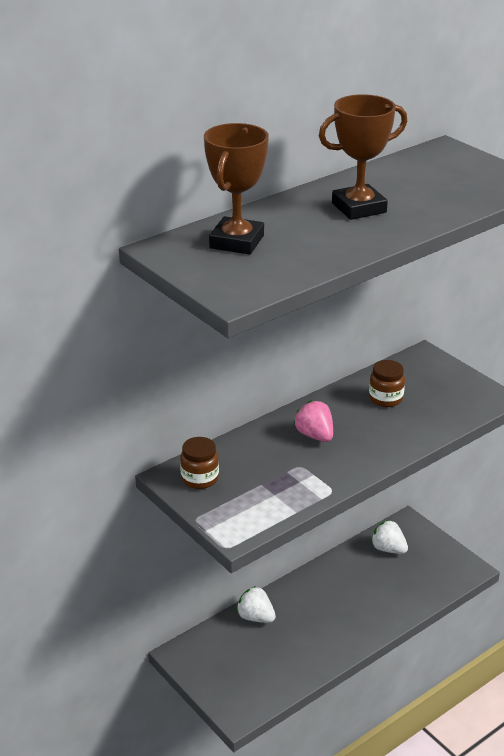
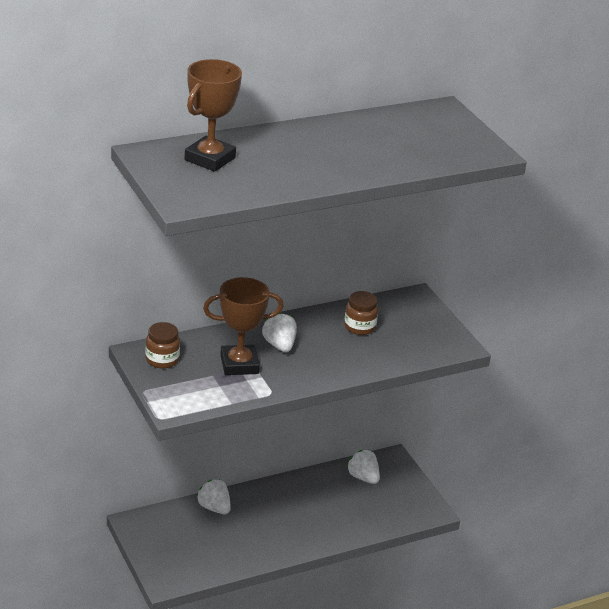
camera: 10 degrees right, 0 degrees up
(315, 435) = (279, 345): pink strawberry -> white strawberry
(359, 208) = (330, 149): brown trophy -> brown trophy (239, 364)

